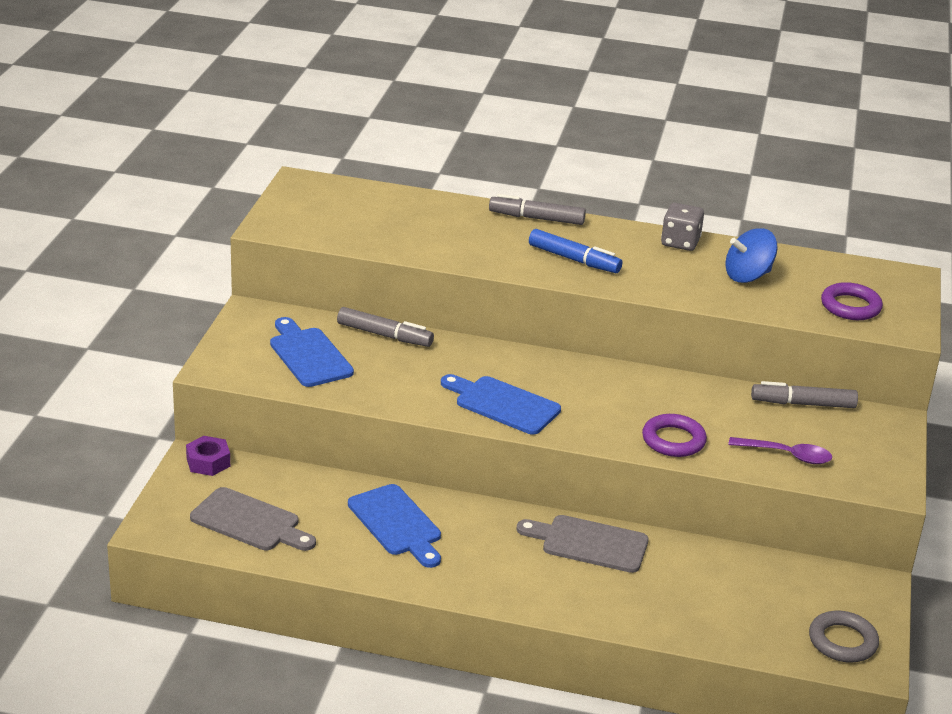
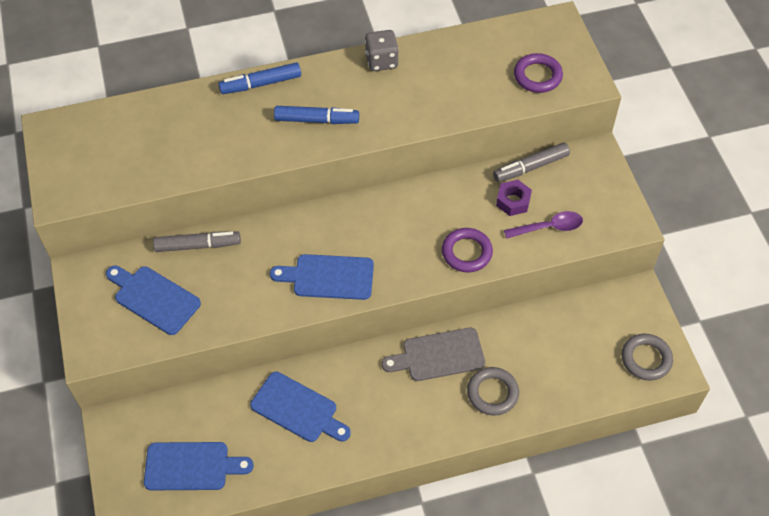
camera: 25 degrees left, 25 degrees up
(208, 462) = (122, 421): purple nut -> purple nut (513, 201)
(249, 522) = (191, 466): grey cutting board -> blue cutting board
(536, 218) = (261, 84): grey marker -> blue marker
(628, 596) = (492, 393): none -> grey ring
(747, 276) = (450, 77): blue spinning top -> none

